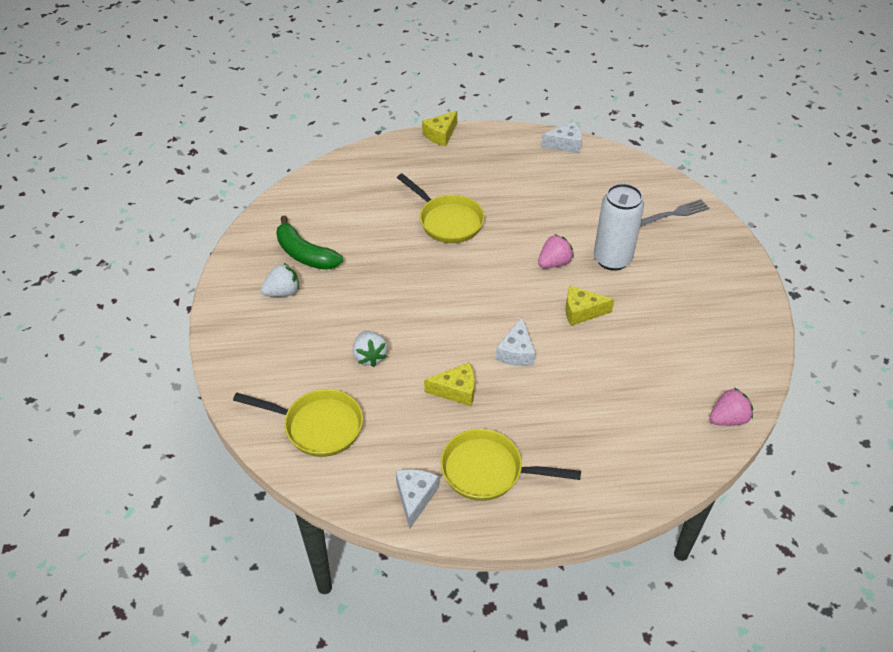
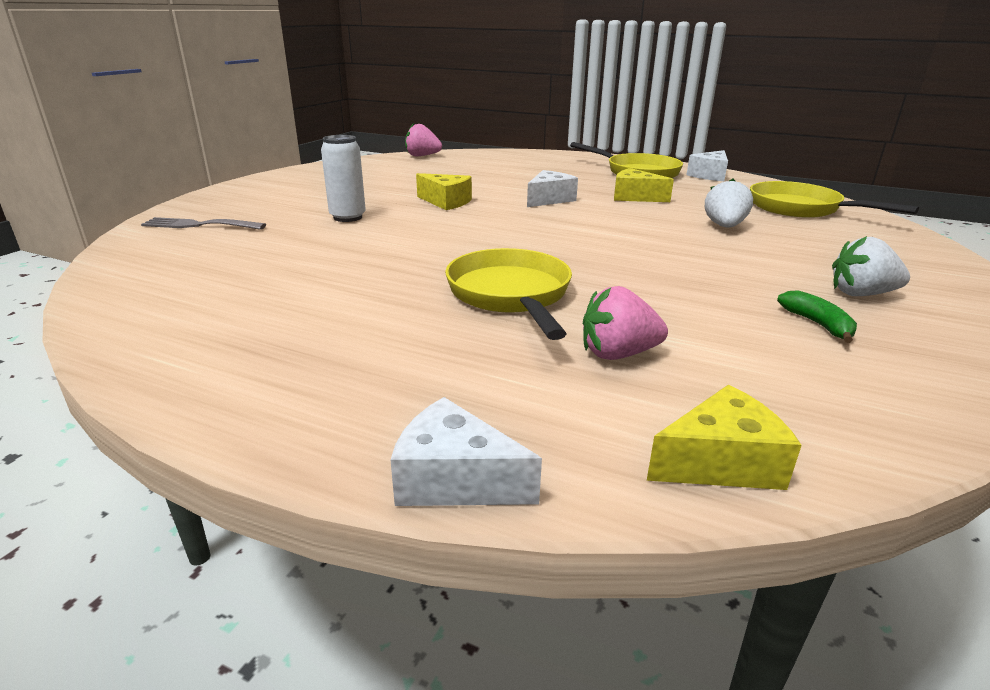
camera: 150 degrees left, 20 degrees down
(305, 254) = (817, 324): green banana -> green banana, size x0.52
(440, 135) = (326, 449): yellow cheese -> yellow cheese (720, 463)
(554, 263) = (418, 229): pink strawberry -> pink strawberry (618, 354)
(565, 144) = (129, 328): white cheese -> white cheese (455, 479)
(612, 259) = (348, 217): white can -> white can, size x0.65

